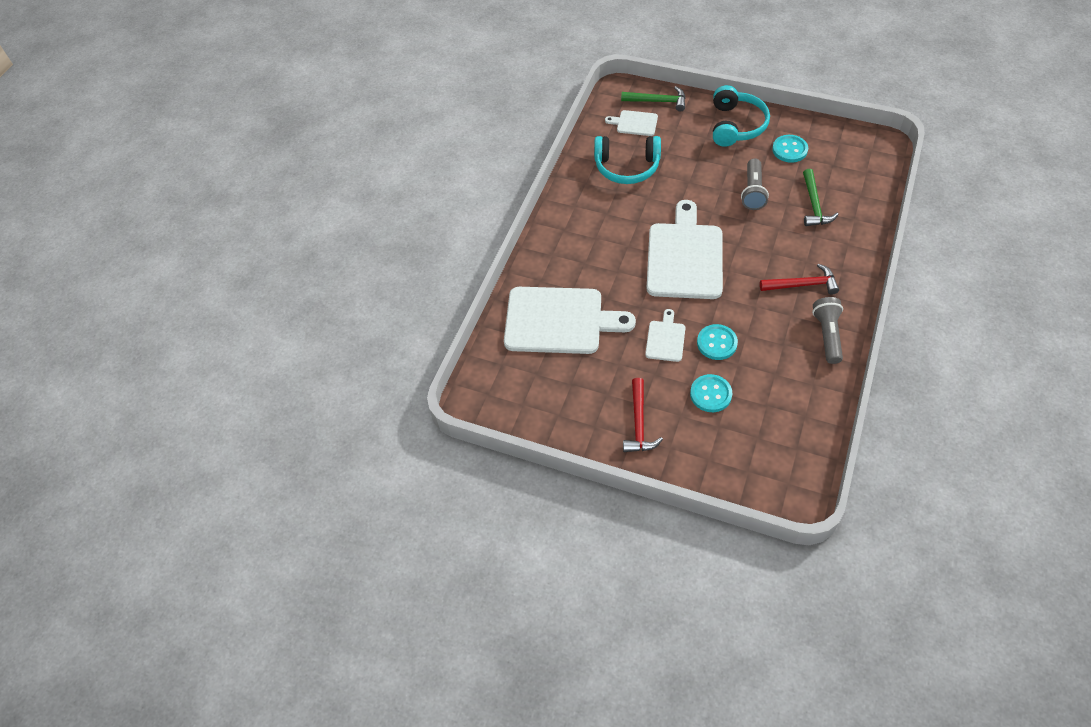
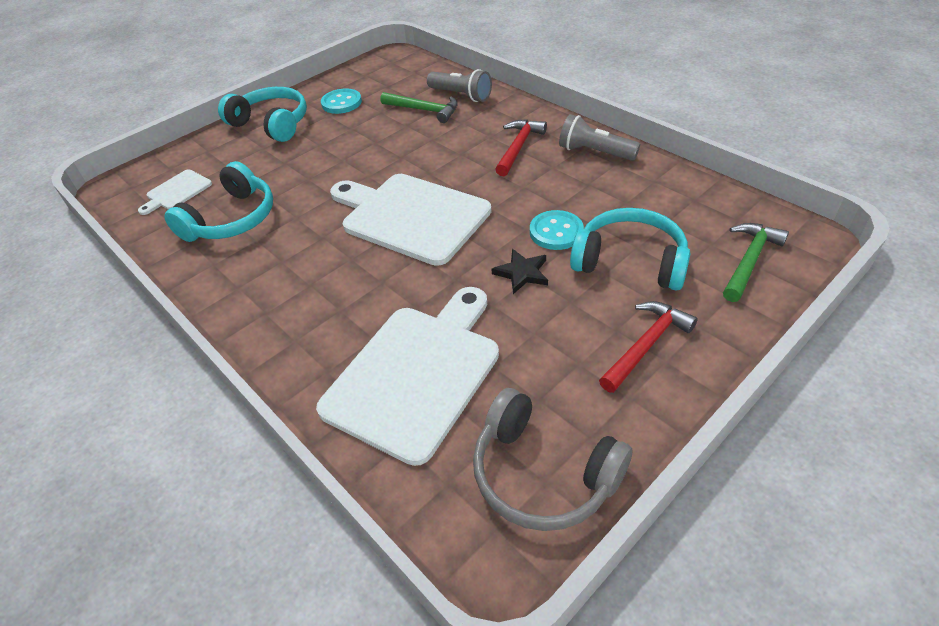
camera: 65 degrees left, 10 degrees down
(526, 402) = (543, 473): none -> grey headphones
(639, 423) = (646, 345): red hammer -> red hammer turned 75 degrees counterclockwise
(658, 101) = (170, 164): green hammer -> green hammer (749, 260)
(665, 339) = (522, 273): white cutting board -> black star
(710, 394) = (630, 261): turquoise button -> turquoise headphones
(752, 191) = (369, 140): grey flashlight -> grey flashlight (461, 95)

